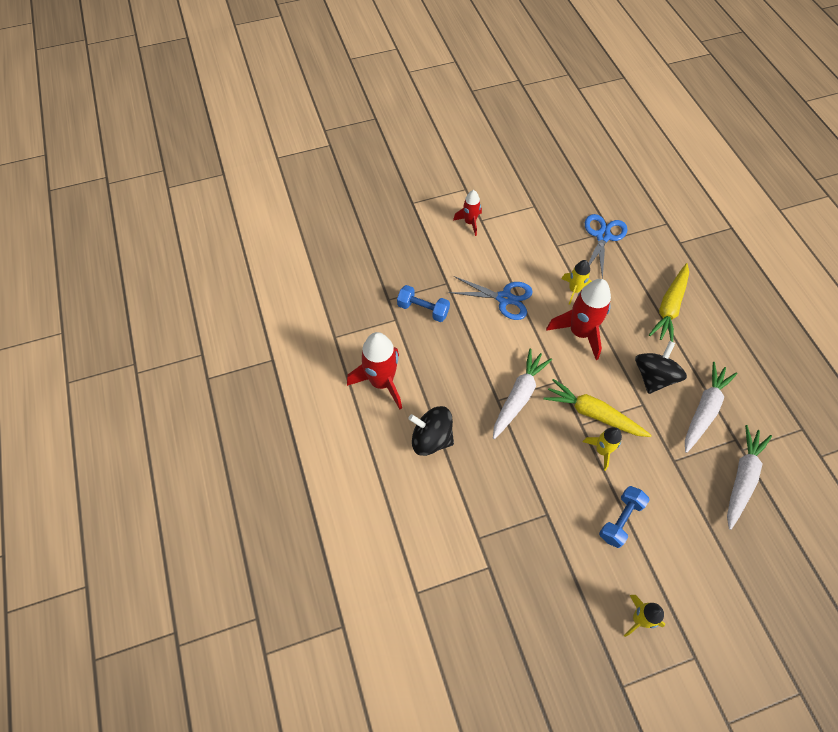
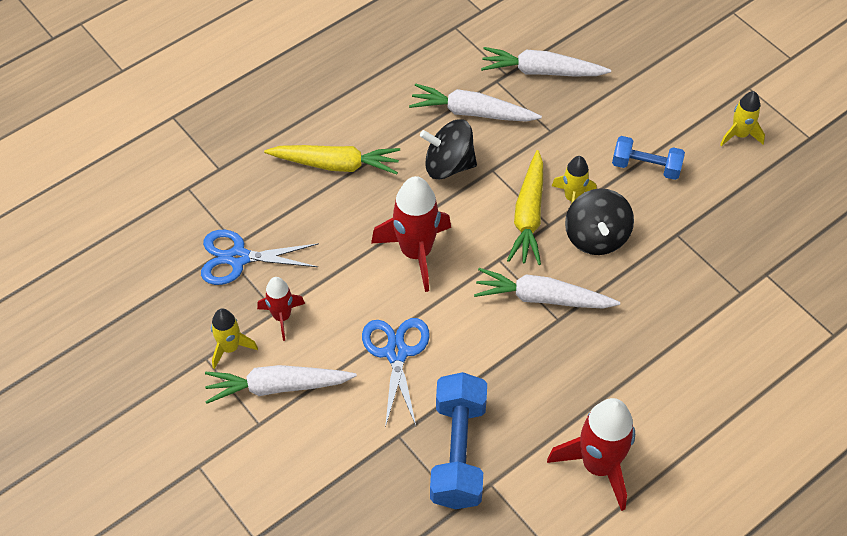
camera: 110 degrees left, 5 degrees down
(423, 309) = (458, 452): blue dumbbell -> blue dumbbell, size x1.63
(431, 438) = (648, 378): black spinning top -> black spinning top (596, 237)
(470, 222) = (269, 438): red rocket -> red rocket (282, 317)
(502, 234) = (277, 387): none -> white carrot
(574, 290) = (348, 273): yellow rocket -> yellow rocket (230, 348)

